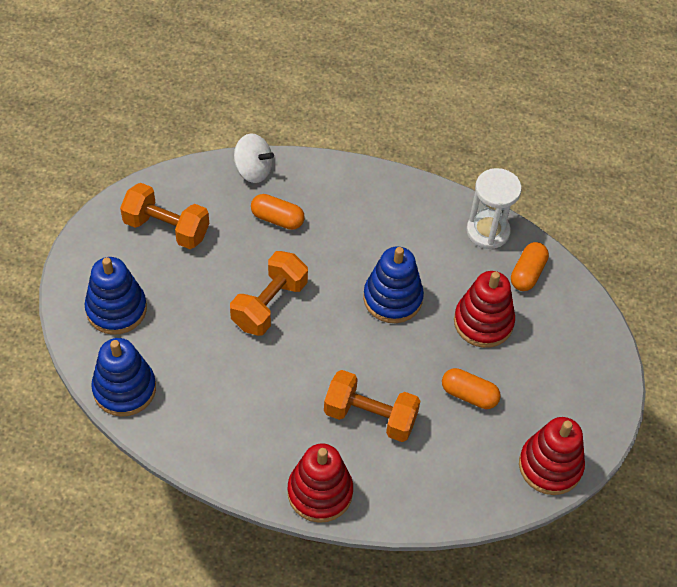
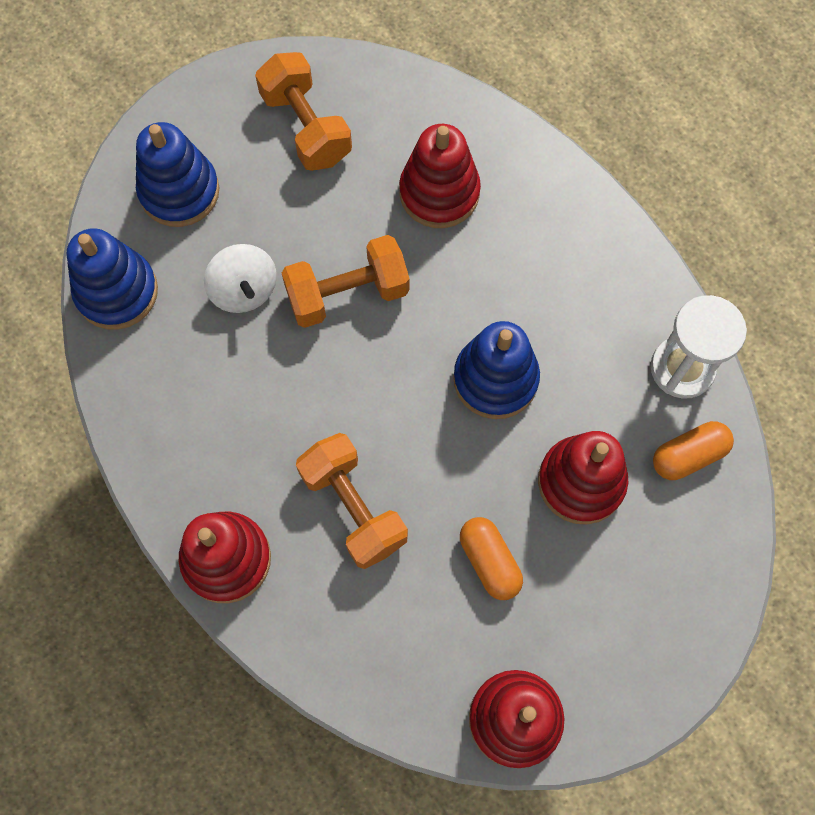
camera: 40 degrees right, 15 degrees up
(253, 170) = (459, 114): white spinning top -> white spinning top (244, 290)
(277, 219) = (439, 193): orange capsule -> red stacking toy

